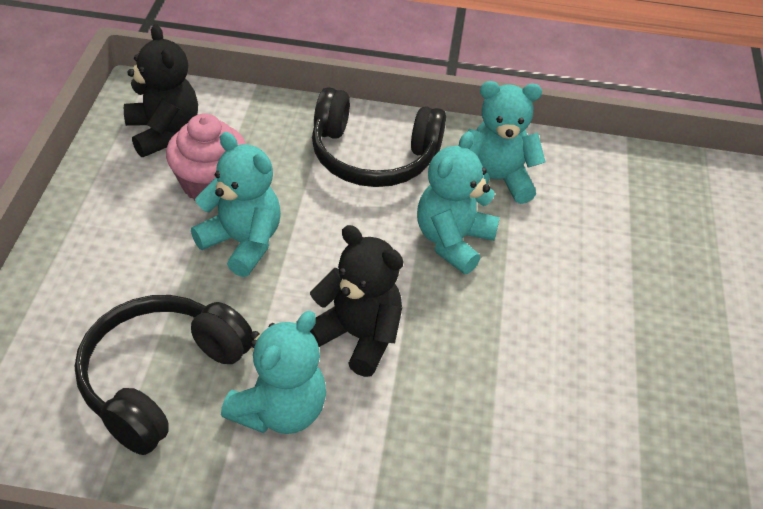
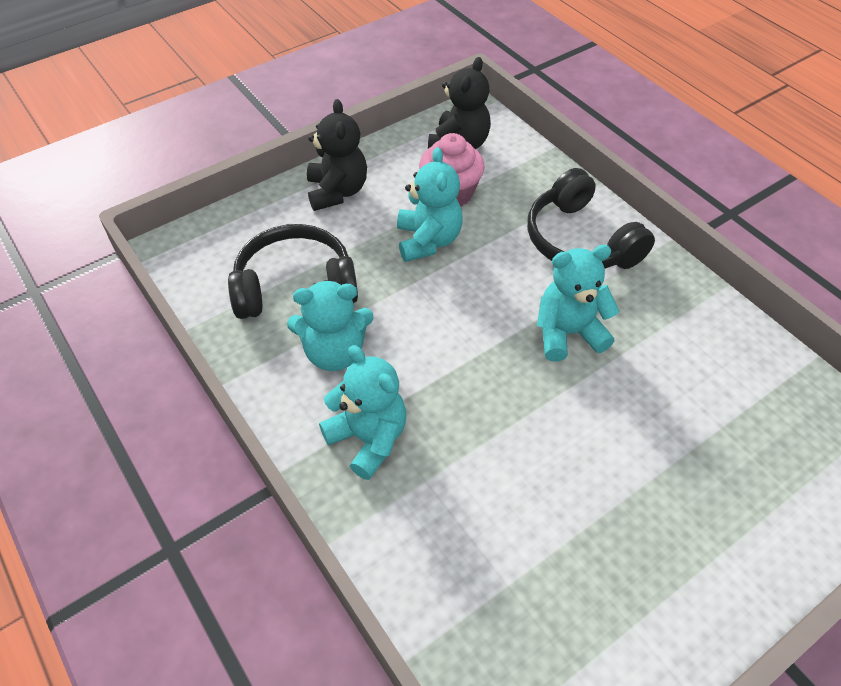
camera: 50 degrees right, 5 degrees up
(358, 336) = (430, 346): black teddy bear -> black teddy bear (337, 191)
(494, 180) = (653, 314): turquoise teddy bear -> turquoise teddy bear (368, 438)

